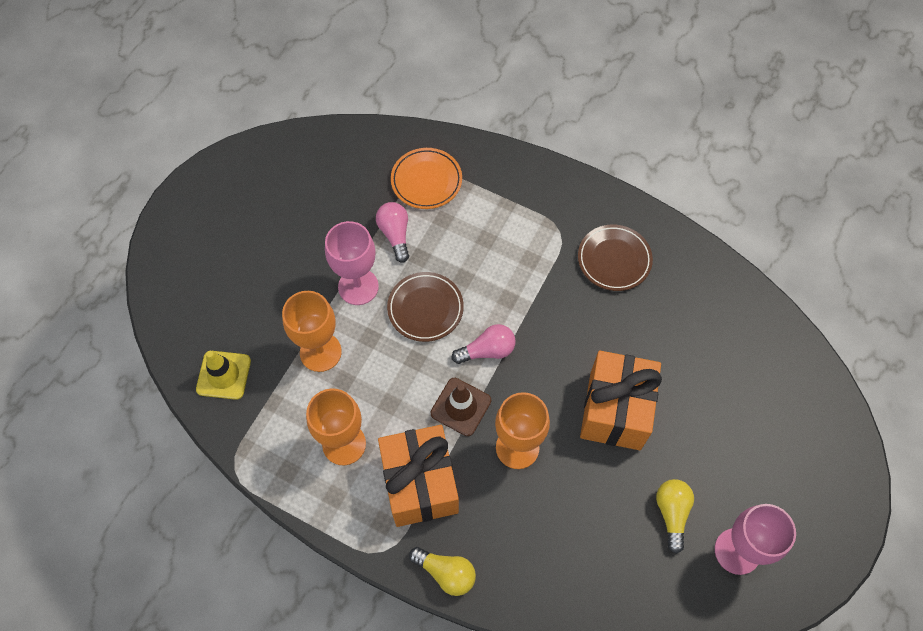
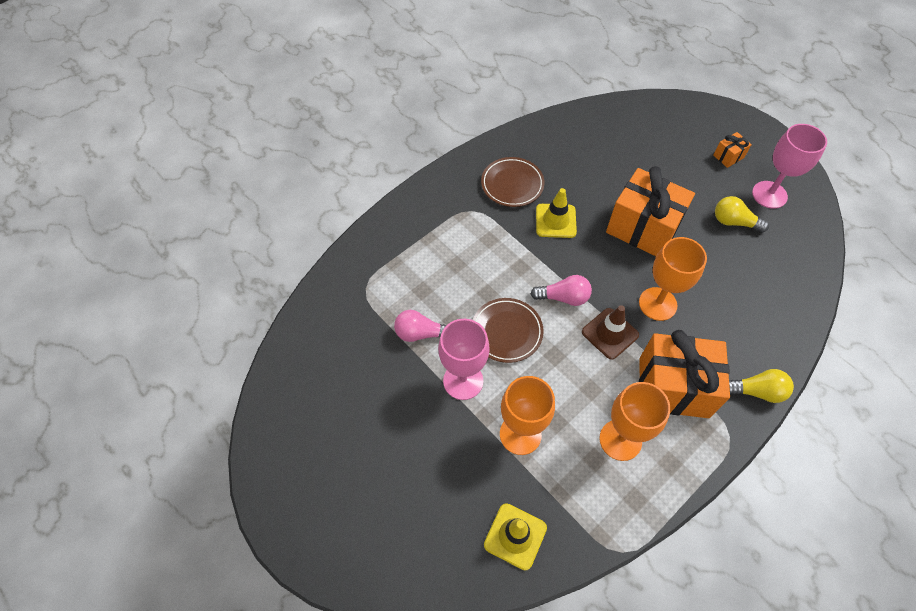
camera: 70 degrees left, 5 degrees down
(426, 181) = (376, 291): orange plate -> none
(446, 573) = (757, 391): yellow light bulb -> yellow light bulb turned 45 degrees clockwise
(487, 350) = (563, 297): pink light bulb -> pink light bulb turned 90 degrees clockwise
(583, 317) = (555, 221): none -> yellow traffic cone
(777, 490) = (728, 156): none -> orange gift

